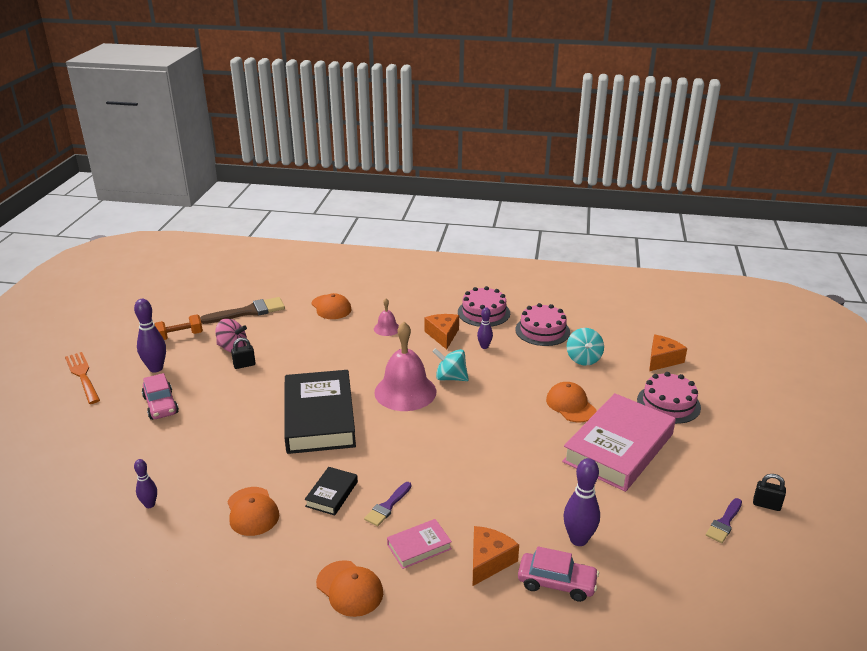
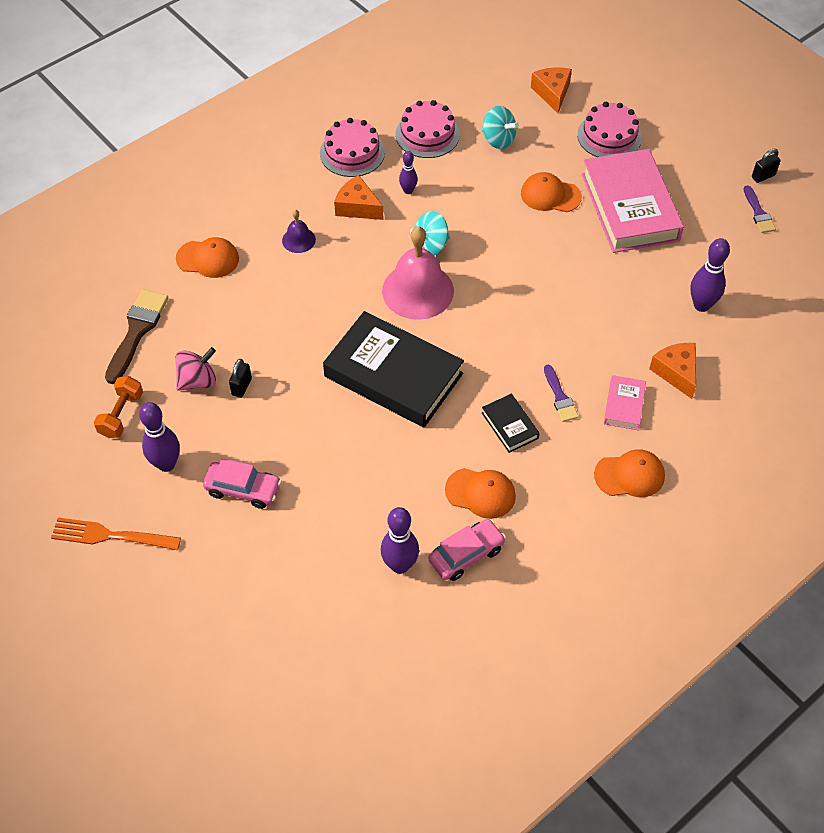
camera: 50 degrees left, 25 degrees up
(150, 504) = (400, 565): purple bowling pin -> purple bowling pin, size x1.69
(387, 328) = (298, 240): pink bell -> purple bell
(556, 583) = (730, 348): pink car -> pink car (466, 554)

